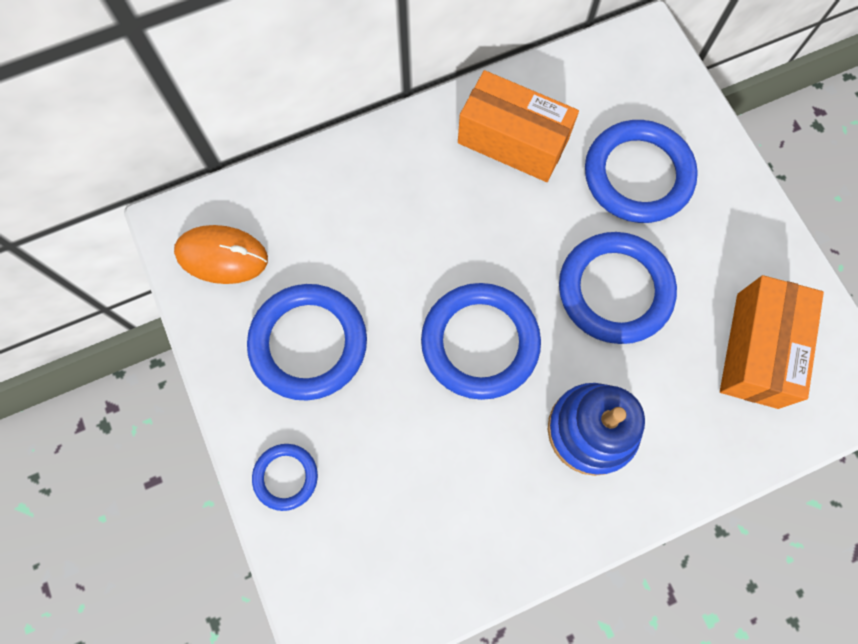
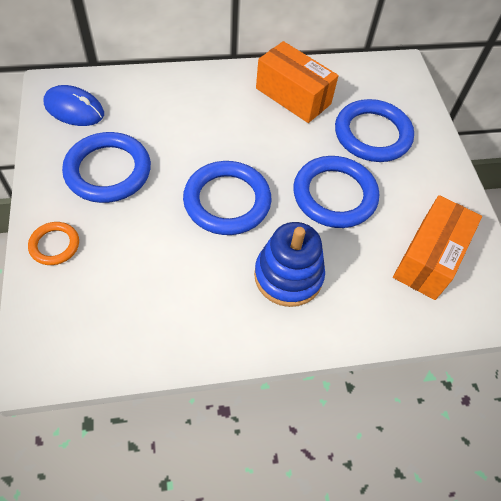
camera: 10 degrees right, 15 degrees down
(222, 256) = (74, 109): orange mouse -> blue mouse
(285, 477) = (54, 245): blue ring -> orange ring

